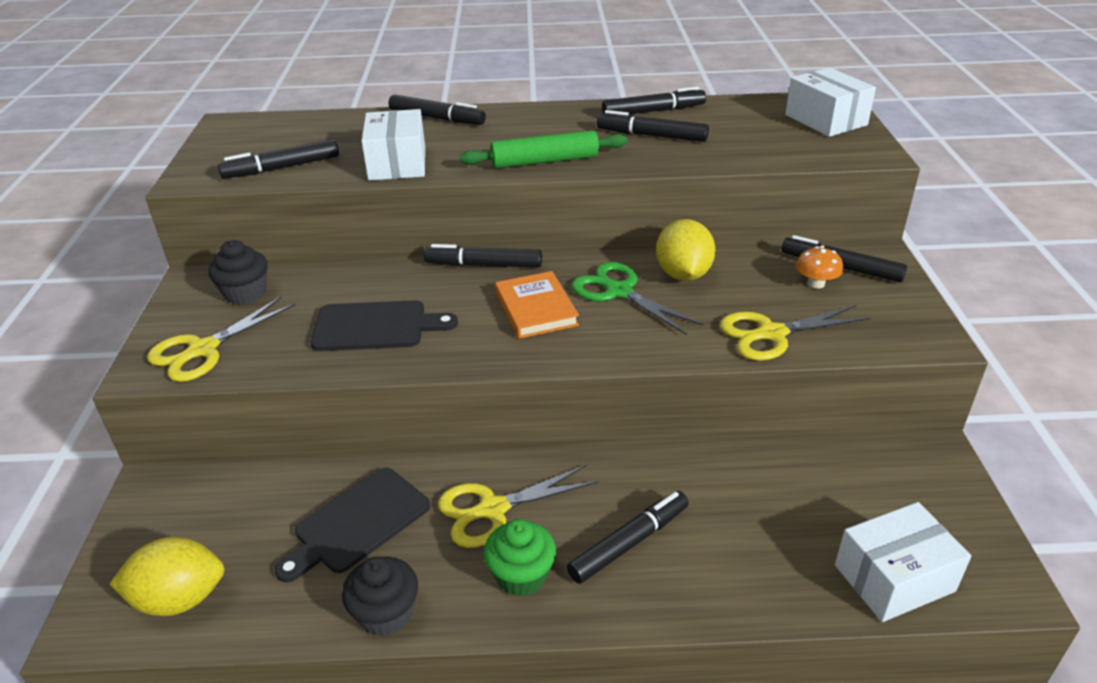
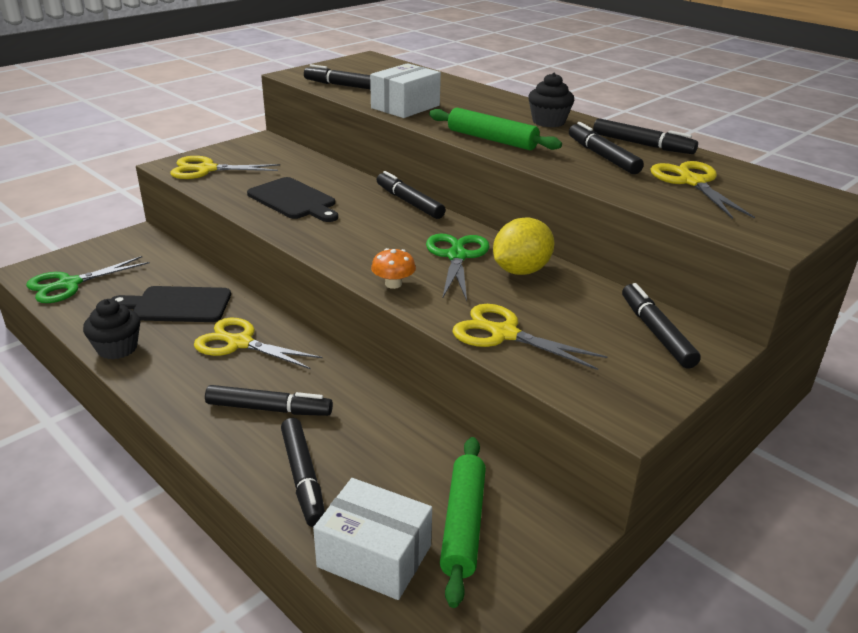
camera: 45 degrees right, 5 degrees down
(179, 599) = (69, 284): yellow lemon -> green scissors
(245, 293) = (271, 156): black cupcake -> black cupcake (548, 122)
(437, 118) = (483, 95): black marker -> black marker (303, 478)
(521, 575) = (194, 380): green cupcake -> none
(536, 309) = (389, 237): orange book -> none
(747, 128) = (692, 182): none -> yellow scissors
(816, 283) = (610, 329): orange mushroom -> orange mushroom (393, 284)
(825, 120) = (783, 205): white box -> none
(894, 505) = (463, 524): none -> green rolling pin

